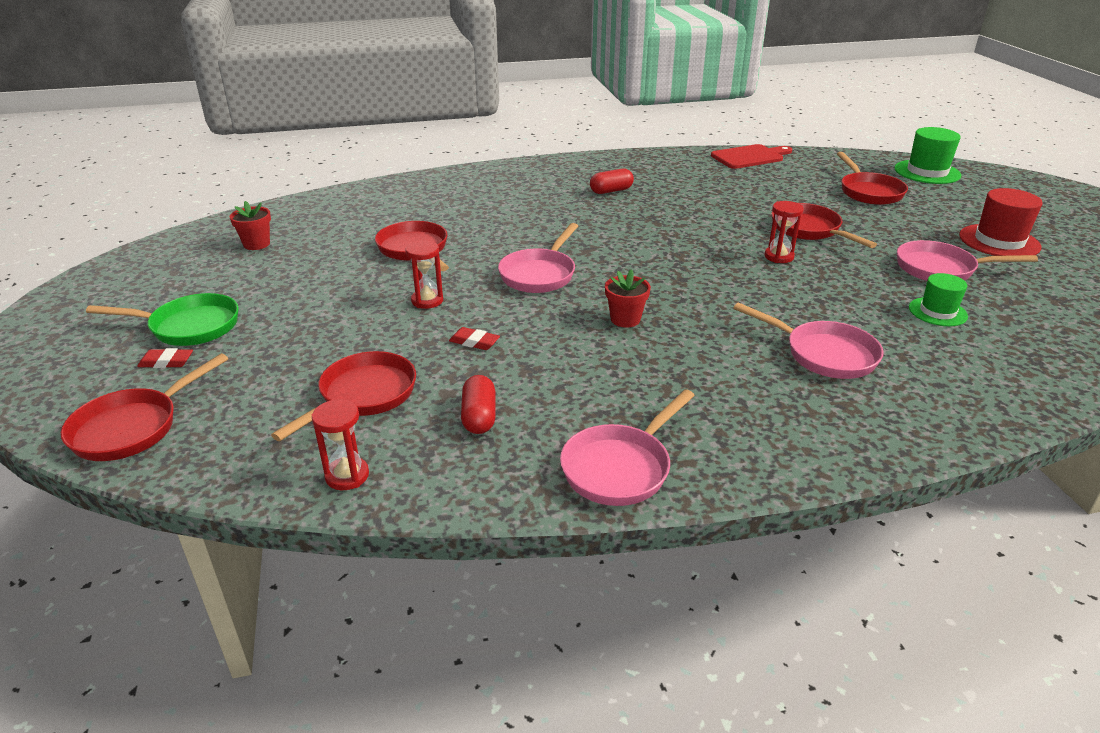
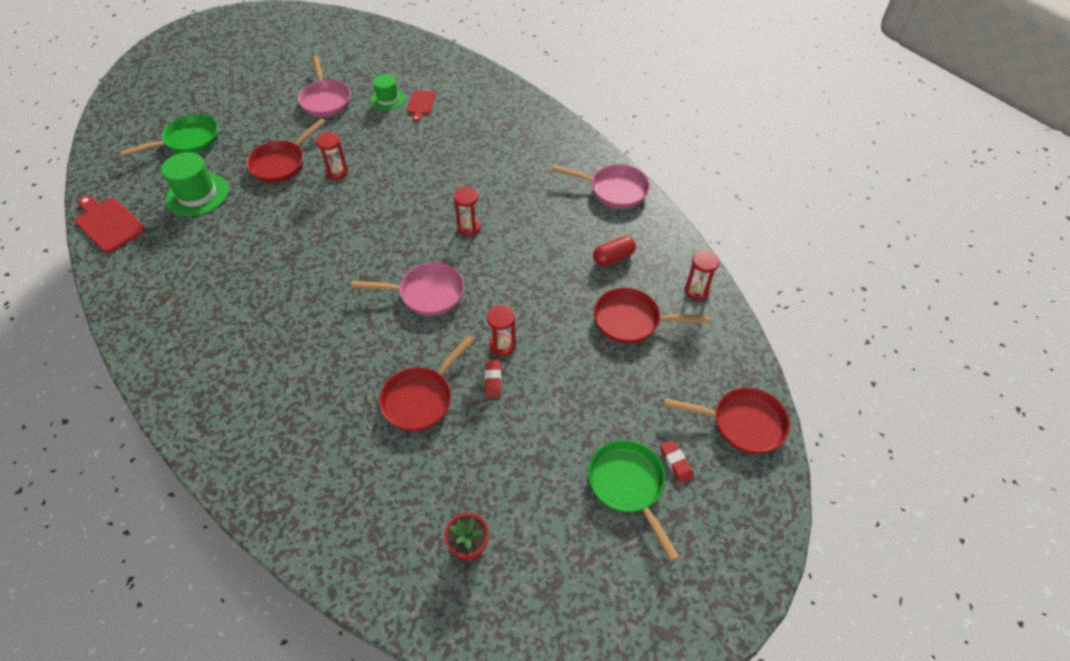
camera: 115 degrees left, 20 degrees up
(474, 342) = (541, 292): red eraser -> red eraser (493, 380)
(611, 191) = (231, 302): red capsule -> none
(625, 319) = (469, 227): red flower pot -> red hourglass
(824, 354) = (463, 137): pink pan -> none
(868, 192) = (188, 141): red pan -> green pan
(920, 335) = (421, 104): none -> red cutting board
(927, 172) = (131, 113): green hat -> green hat (197, 194)
(999, 241) = (269, 78): red hat -> none

